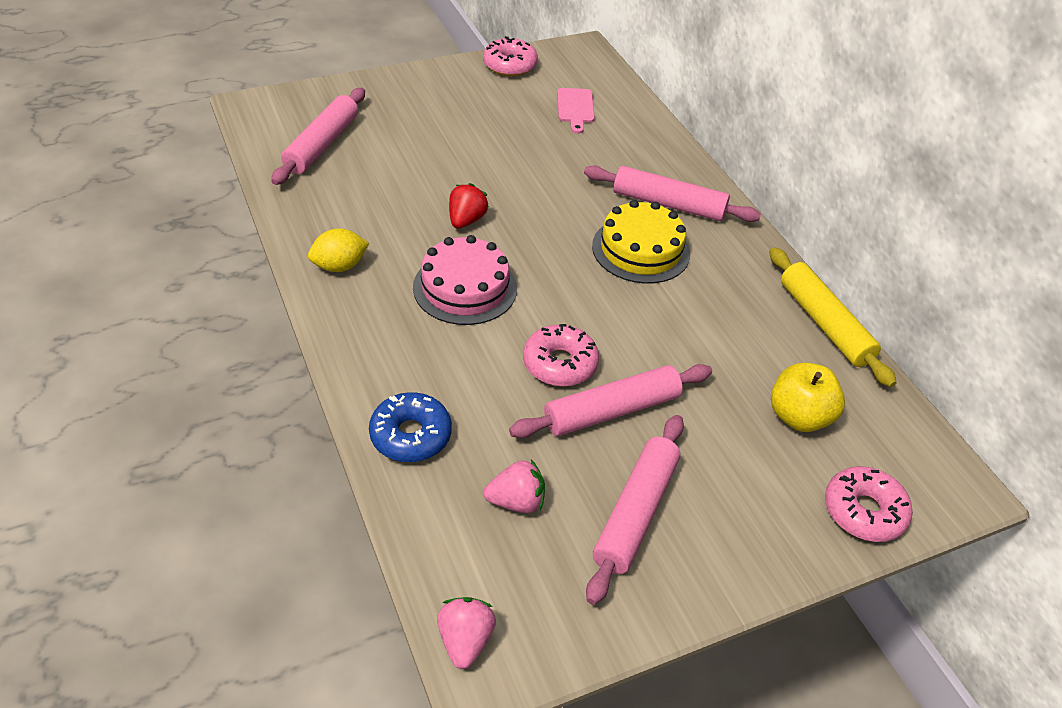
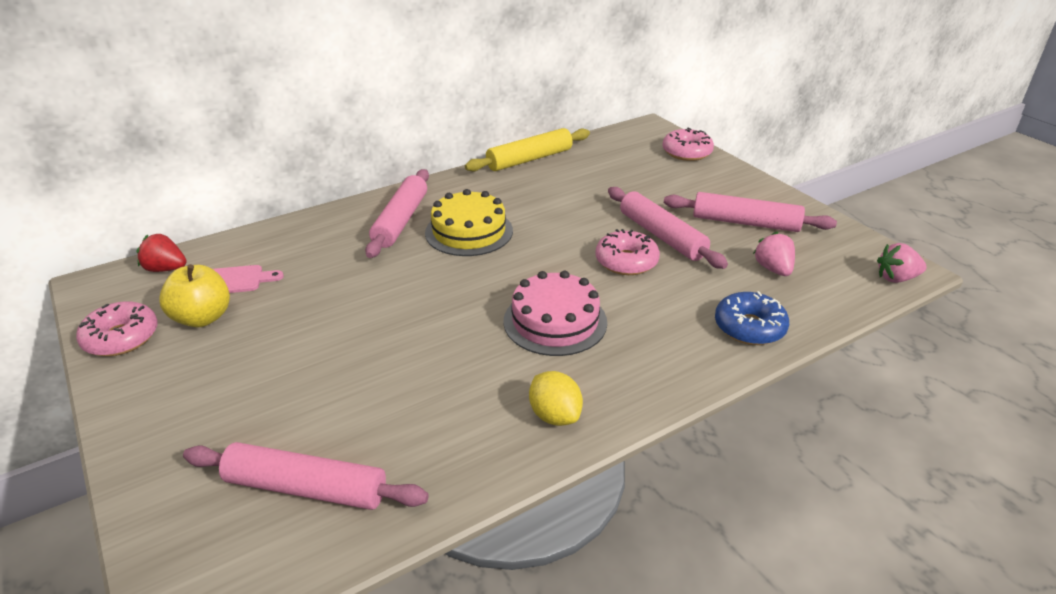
camera: 95 degrees left, 10 degrees down
(466, 220) = (450, 334): red strawberry -> red strawberry (166, 269)
(799, 417) = (624, 169): yellow apple -> yellow apple (202, 318)

